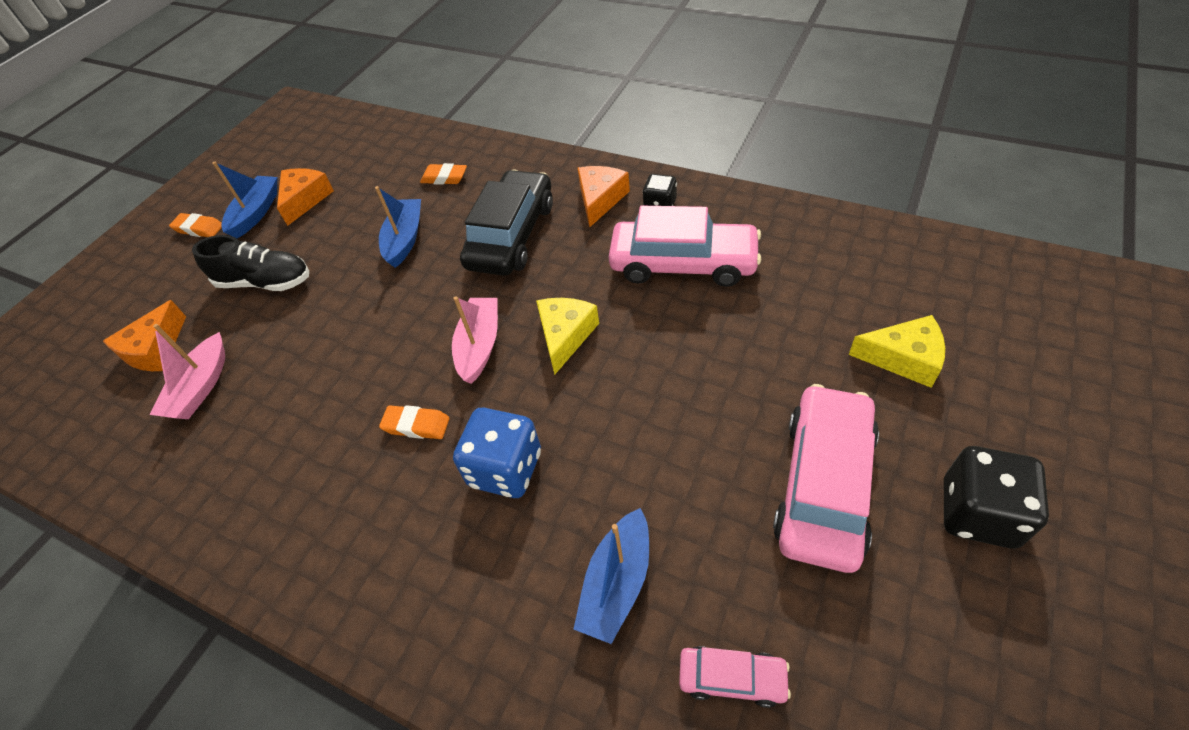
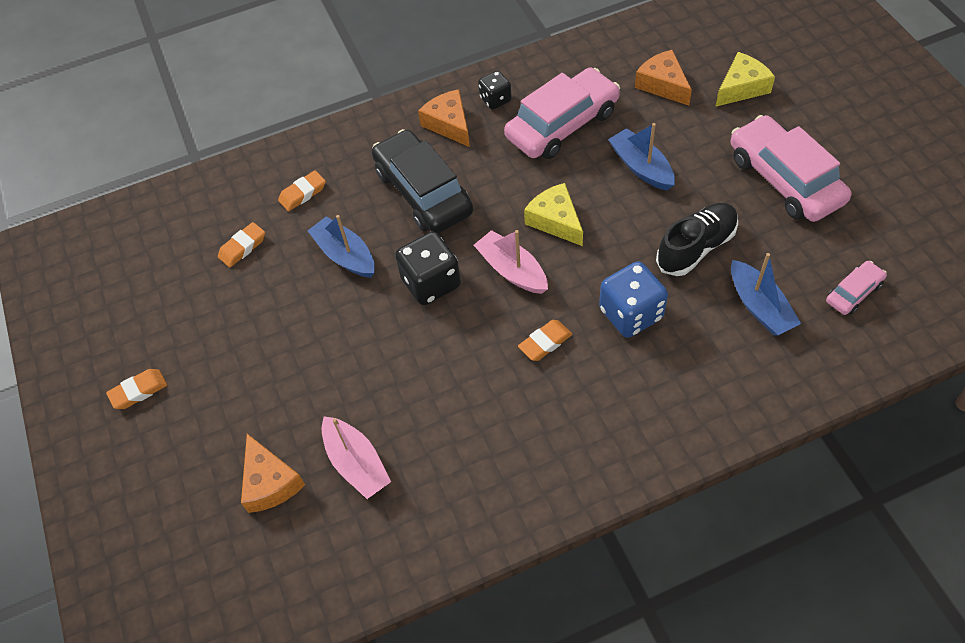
camera: 50 degrees left, 5 degrees up
(256, 213) = (174, 339): blue boat -> blue boat (641, 167)
(265, 282) = (280, 370): black shoe -> black shoe (696, 247)
(305, 199) = (204, 296): orange cheese -> orange cheese (663, 84)
(366, 186) = (242, 247): none -> orange eraser
(978, 513) = (855, 135): black dice -> black dice (431, 283)

